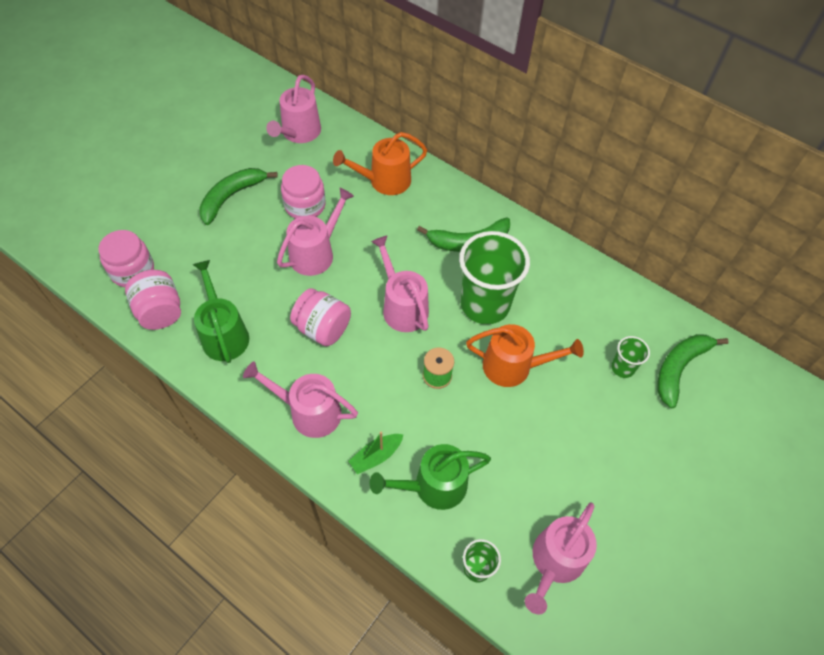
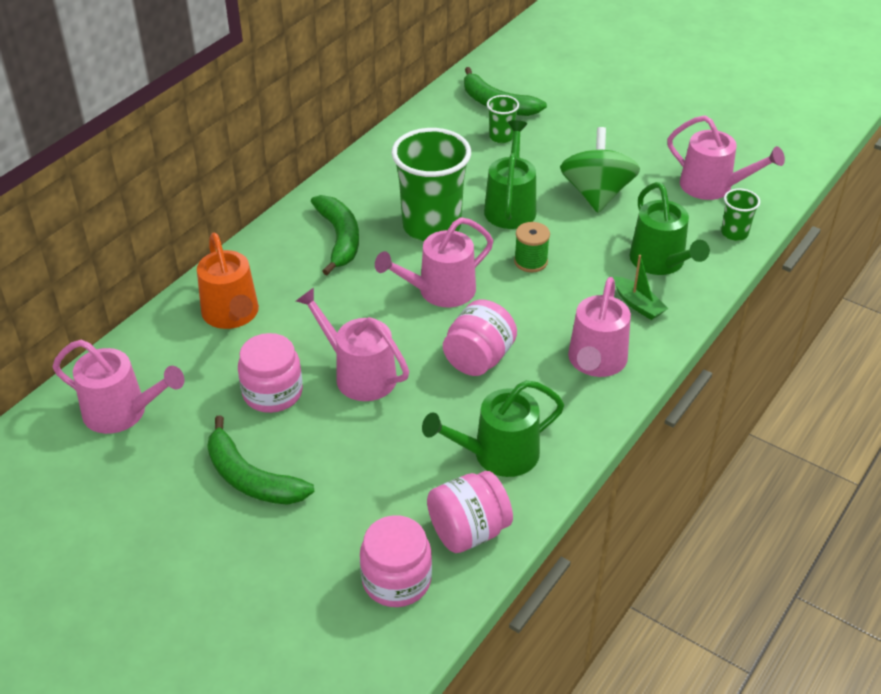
camera: 90 degrees left, 15 degrees down
(513, 366) = (510, 207): orange watering can -> green watering can
(536, 443) = (596, 194): none -> green spinning top

